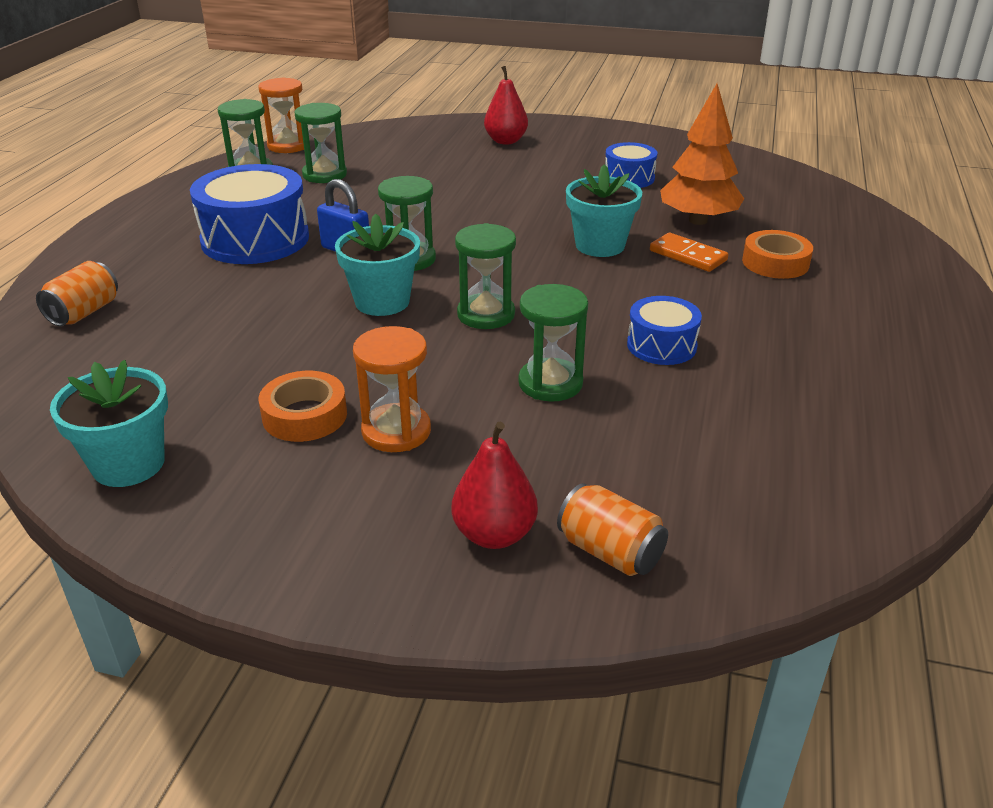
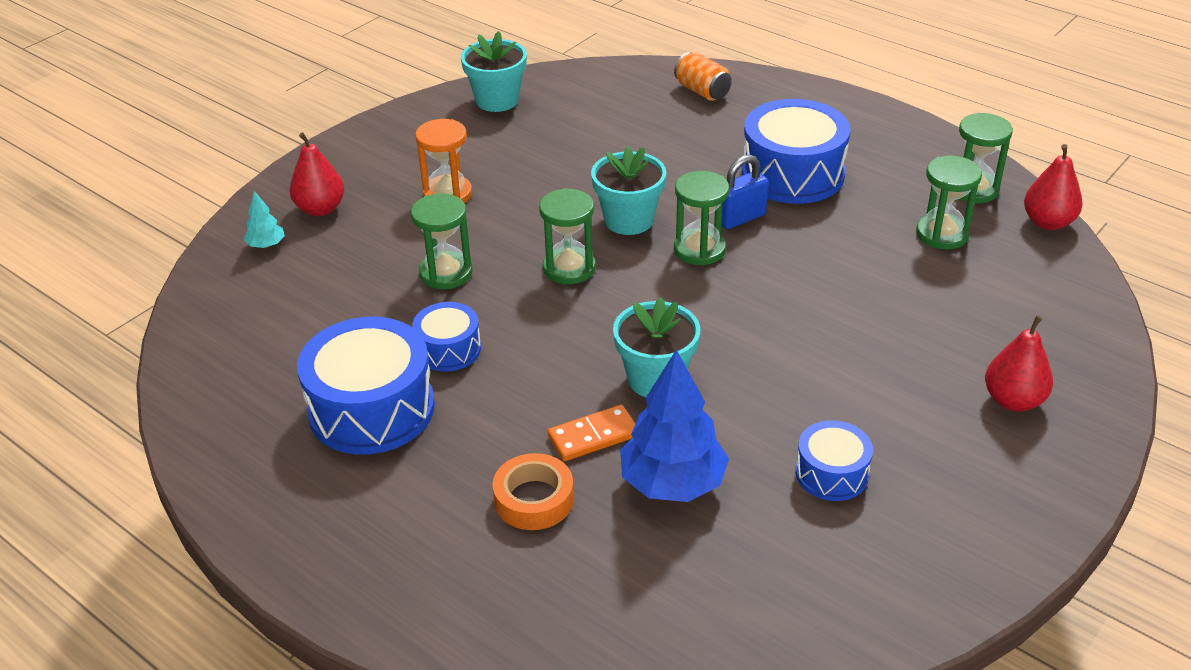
camera: 115 degrees right, 5 degrees up
(288, 146) = (1048, 222): orange hourglass -> red pear
(305, 415) = (495, 163): orange tape -> none
(610, 552) = (266, 245): orange can -> turquoise tree
(698, 220) = (672, 483): orange tree -> blue tree
(779, 361) = (371, 409): none -> blue drum

